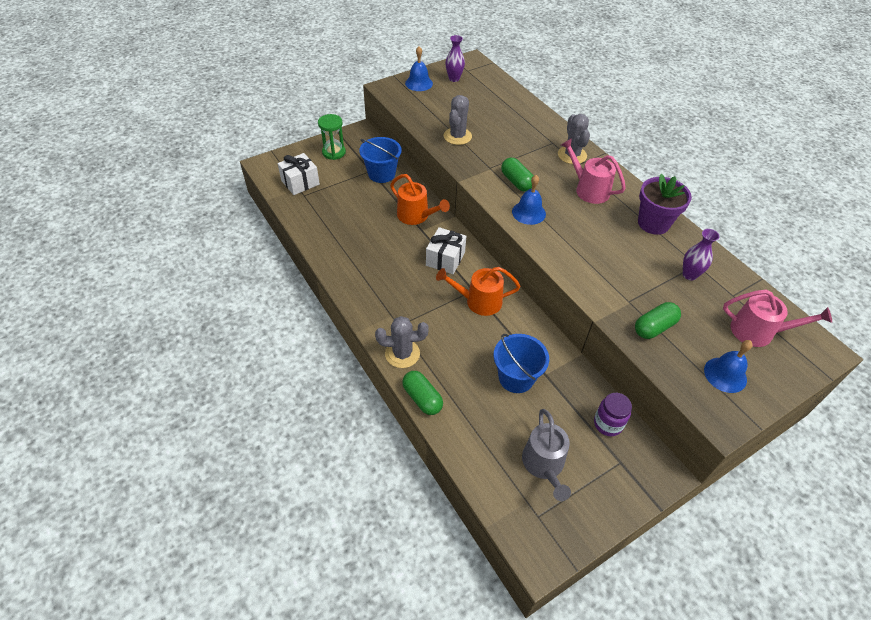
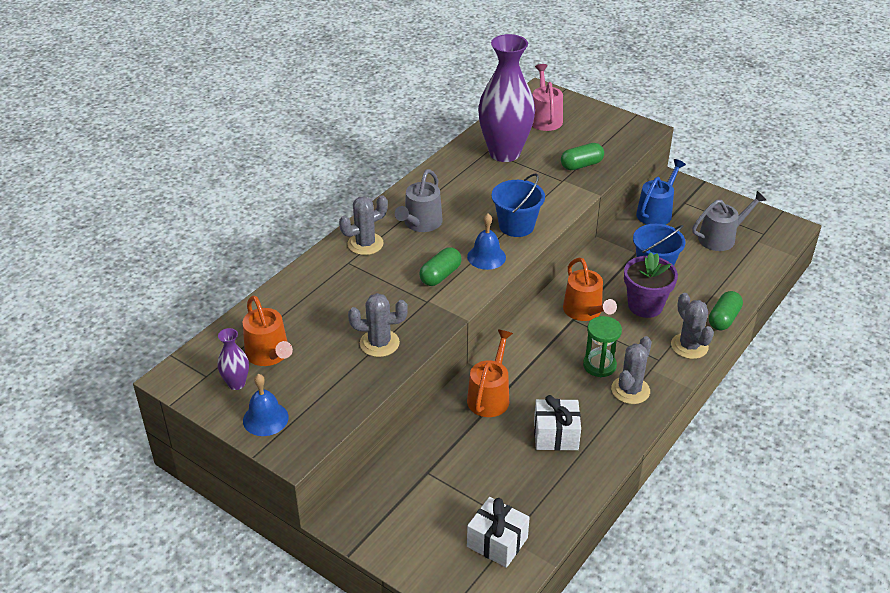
camera: 110 degrees left, 10 degrees down
(334, 152) = (408, 531): green hourglass -> green hourglass (599, 365)
(377, 292) = (630, 390): none -> grey cactus
(381, 174) = (428, 457): blue bucket -> blue bucket (516, 226)
(445, 259) = (544, 351): white gift -> white gift (556, 435)
(472, 93) = (269, 354): none -> orange watering can
(588, 189) = (421, 223): pink watering can -> grey watering can
(608, 424) = (656, 212): purple jar -> blue watering can
(653, 223) = (447, 178): purple flower pot -> purple flower pot (645, 306)
(654, 327) = (581, 165): green capsule -> green capsule turned 60 degrees counterclockwise
(689, 275) = (504, 153): purple vase -> purple vase, size x2.31
(725, 374) = (601, 130): blue bell -> none

